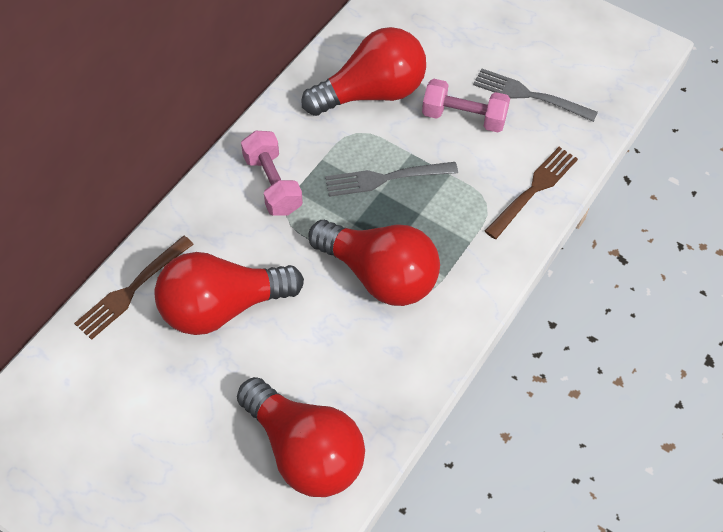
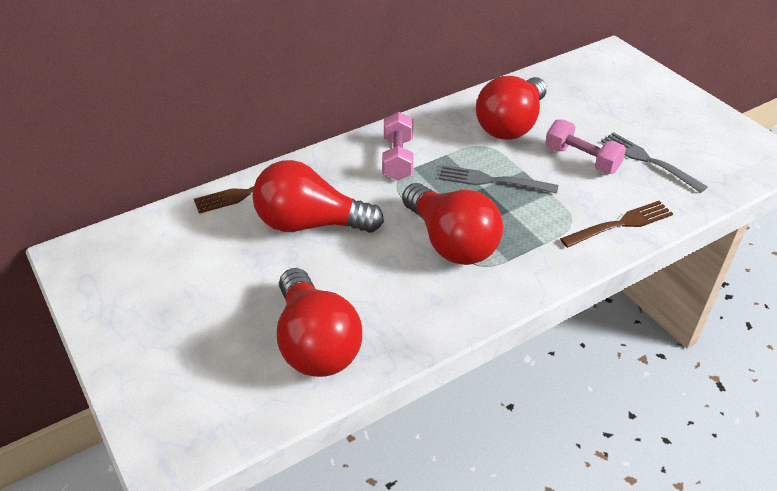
camera: 25 degrees right, 15 degrees down
(372, 93) = (511, 125): red light bulb -> red light bulb turned 120 degrees clockwise

